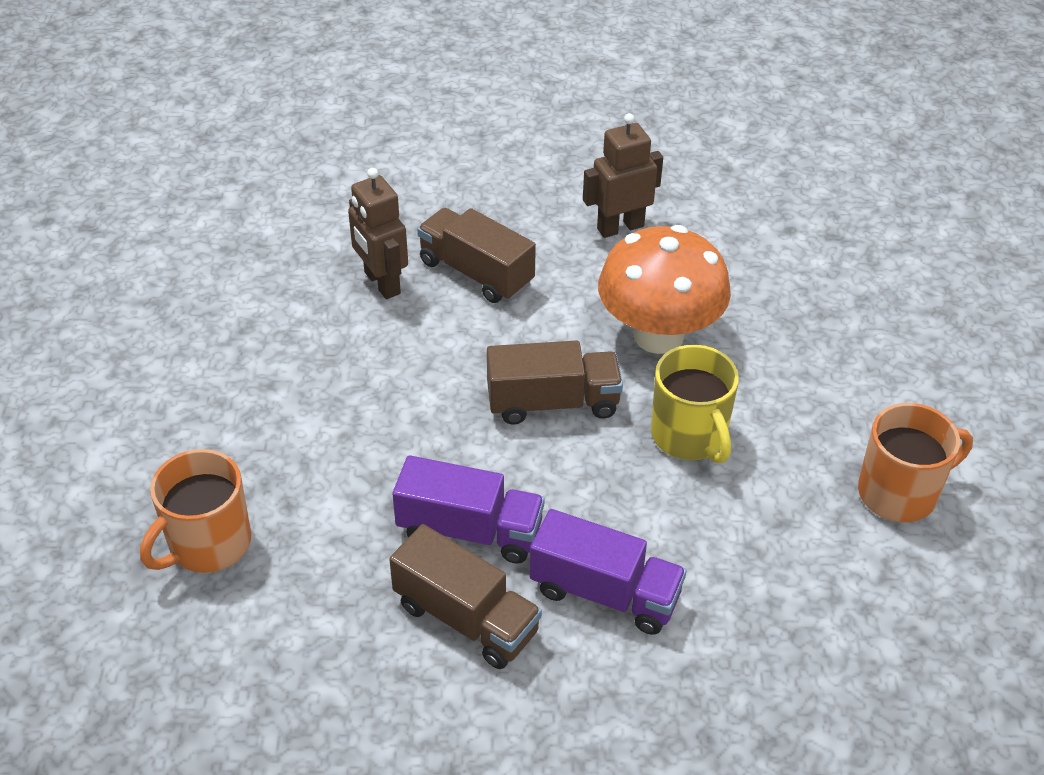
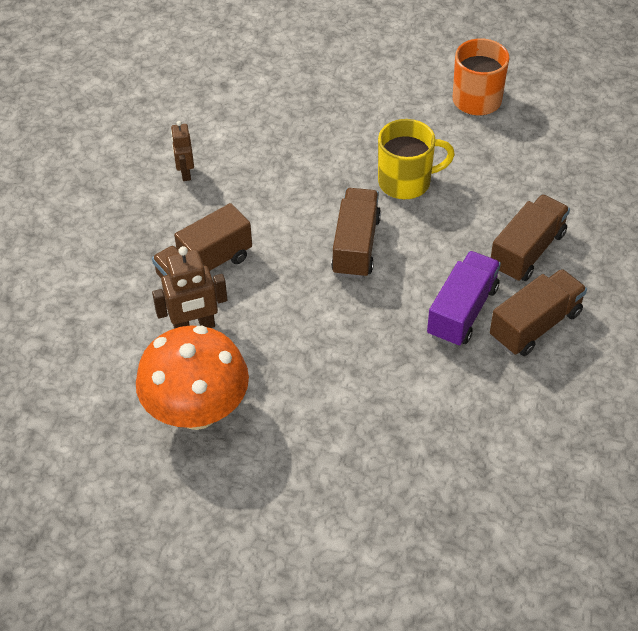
camera: 75 degrees left, 5 degrees up
(208, 544) = (442, 468): orange mug -> none
(605, 593) = (527, 251): purple truck -> brown truck
(620, 227) = (185, 173): brown robot -> brown robot, size x0.64
(658, 335) = (307, 176): orange mushroom -> orange mushroom (197, 411)

